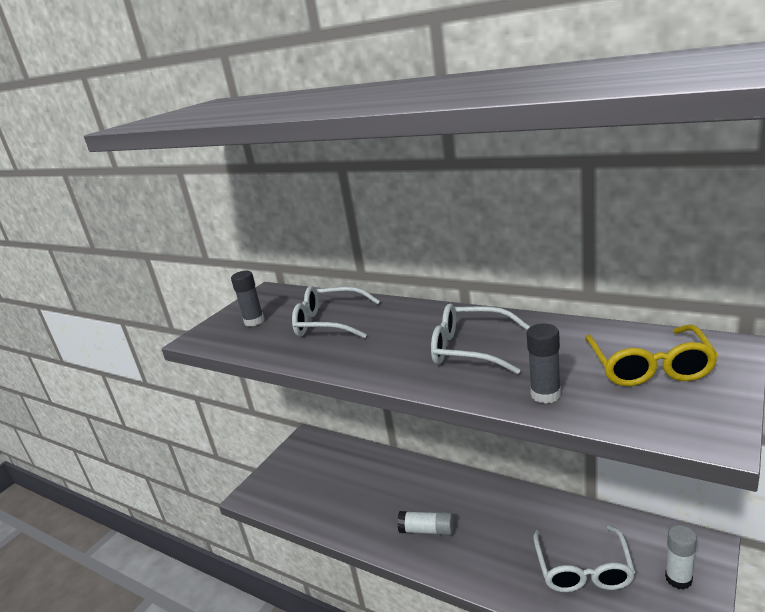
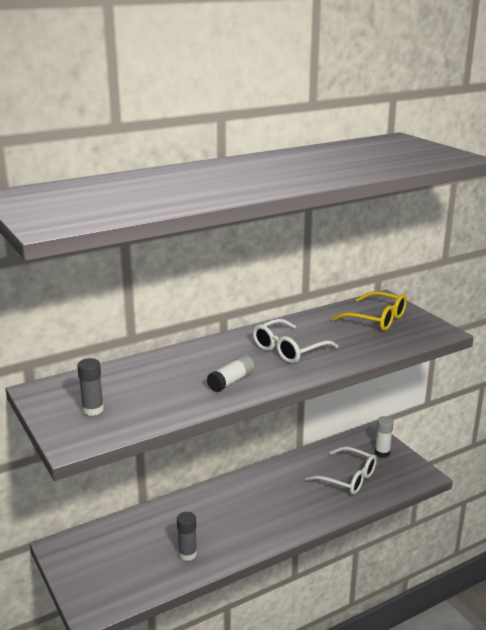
camera: 65 degrees left, 0 degrees up
(329, 322) = (162, 380): white glasses -> none
(427, 530) = (253, 523): white glue stick -> white glue stick (231, 381)
(545, 394) = (366, 349): grey glue stick -> grey glue stick (187, 554)

